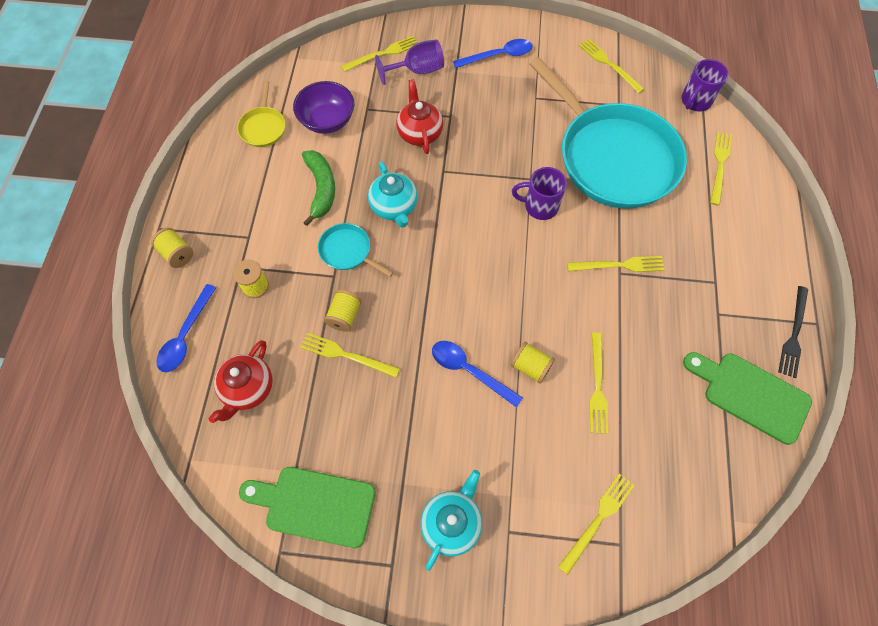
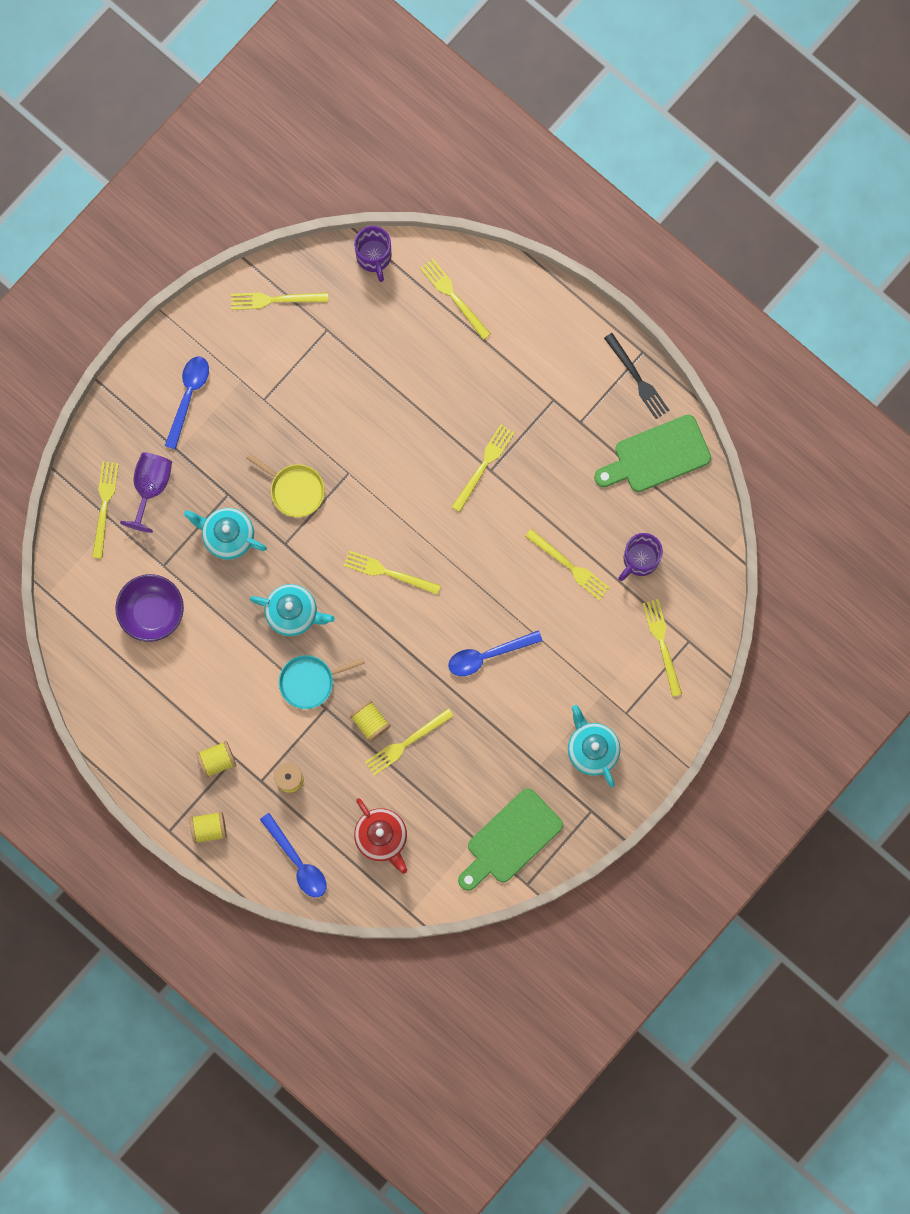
camera: 55 degrees left, 15 degrees up
(263, 127) = (117, 676): yellow pan -> yellow pan (295, 490)
(321, 189) = (227, 664): green banana -> none
(419, 133) = (227, 536): red teapot -> turquoise teapot
(478, 252) = (388, 572): none -> yellow fork
(530, 367) = (518, 605): yellow spool -> yellow spool (217, 760)
(539, 206) = (382, 487): purple mug -> purple mug (639, 560)
(613, 157) = (379, 383): turquoise pan -> none

